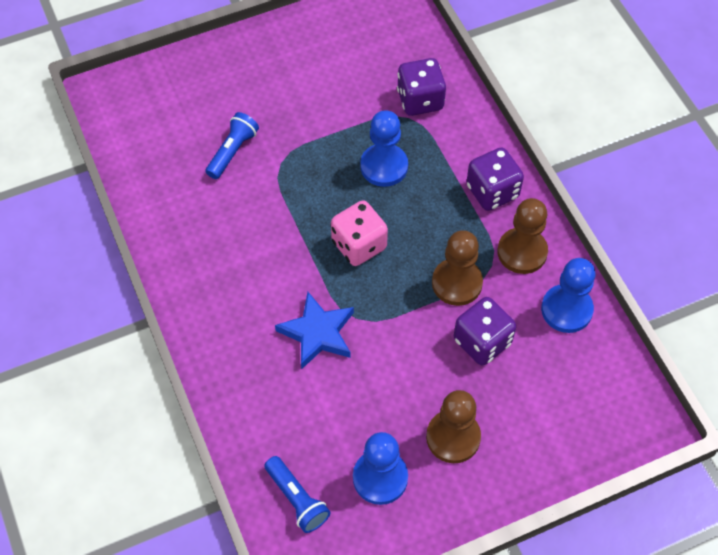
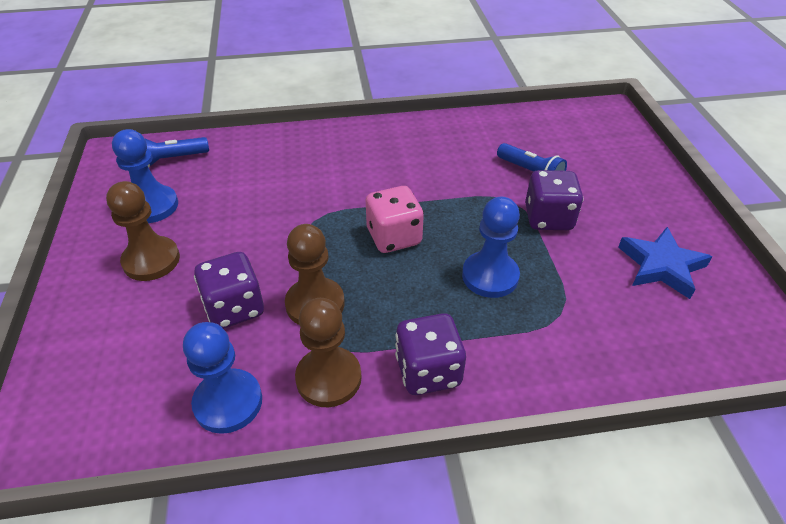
camera: 105 degrees right, 15 degrees down
(317, 333) = (310, 193): blue star -> blue star (661, 266)
(420, 100) = (588, 331): purple dice -> purple dice (548, 218)

